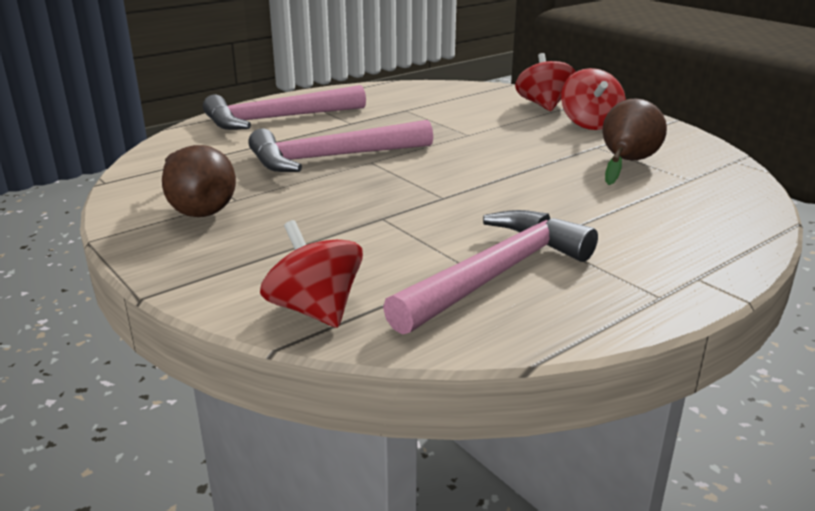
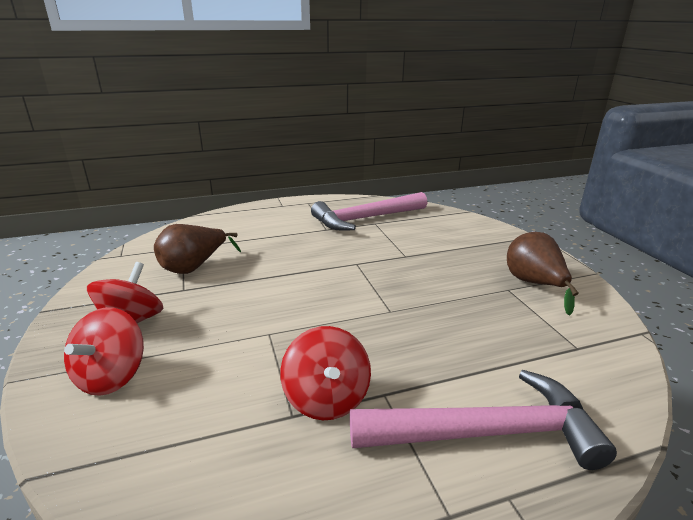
camera: 160 degrees left, 0 degrees up
(315, 310) = (454, 219): red spinning top -> red spinning top (326, 398)
(332, 158) = (424, 323): pink hammer -> none

